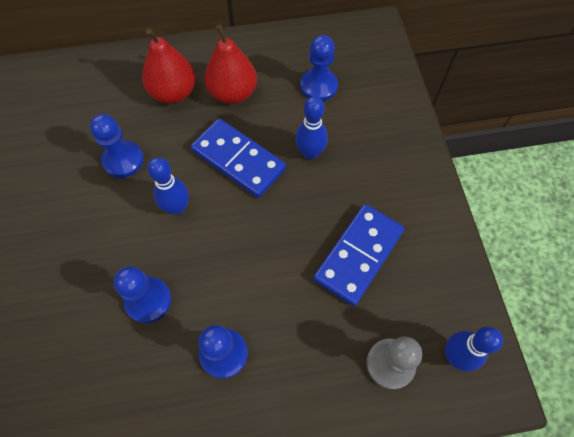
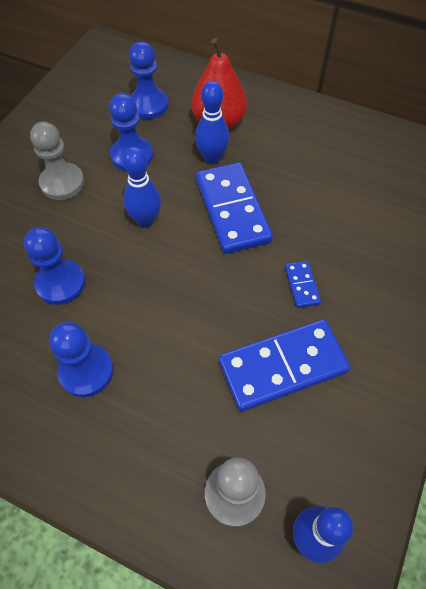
camera: 35 degrees right, 5 degrees down
(81, 217) = (62, 183): none -> grey pawn
(233, 93) = (272, 150): red pear -> none
(310, 153) = (307, 242): blue bowling pin -> blue bowling pin (212, 158)
(318, 86) = (363, 186): blue pawn -> blue pawn (148, 105)
(329, 188) = (301, 285): none -> blue domino

